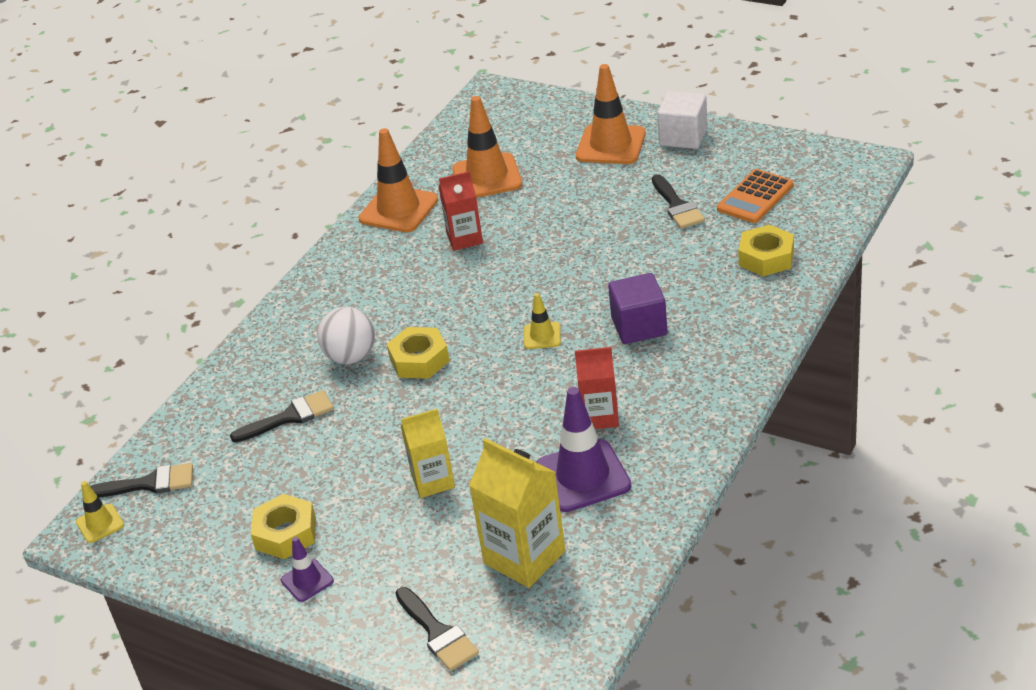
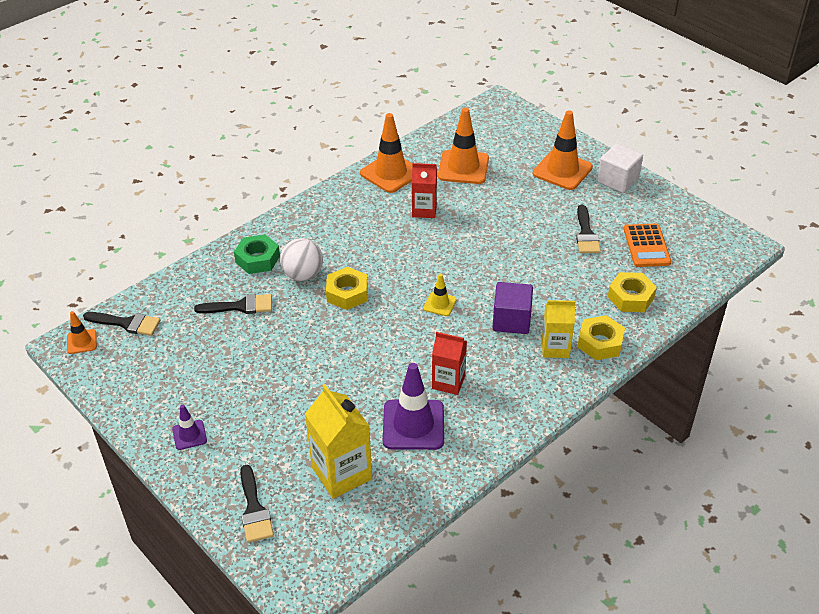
camera: 15 degrees right, 5 degrees up
(100, 524) = (82, 341): yellow traffic cone -> orange traffic cone
(281, 357) = (257, 259): none -> green nut
(286, 533) = (194, 394): yellow nut -> yellow nut (600, 343)
(433, 481) = (309, 390): yellow carton -> yellow carton (555, 348)
(755, 197) = (646, 246): orange calculator -> orange calculator turned 60 degrees counterclockwise

